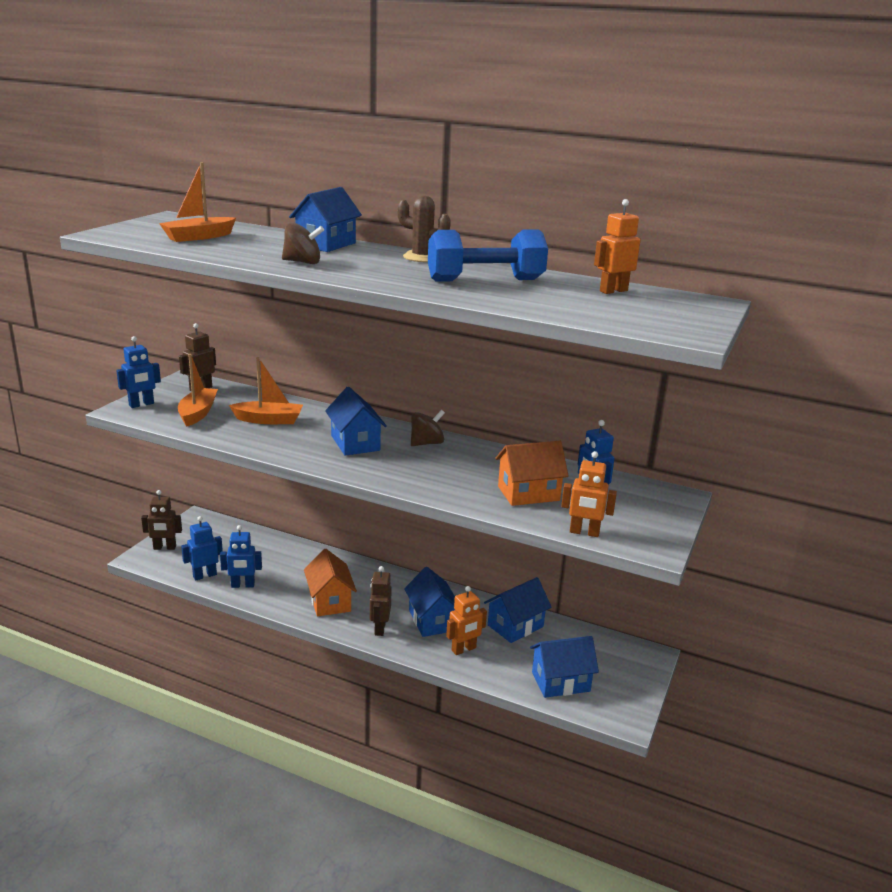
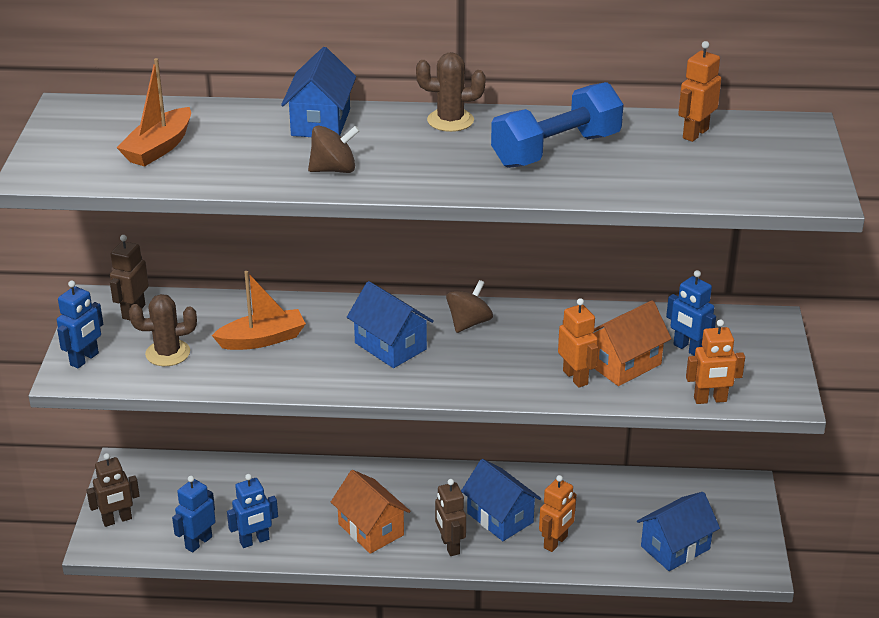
camera: 20 degrees left, 10 degrees up
(198, 413) = (168, 353): orange boat -> brown cactus
(481, 492) = (575, 377): none -> orange robot
(515, 626) = (592, 496): blue house -> none

